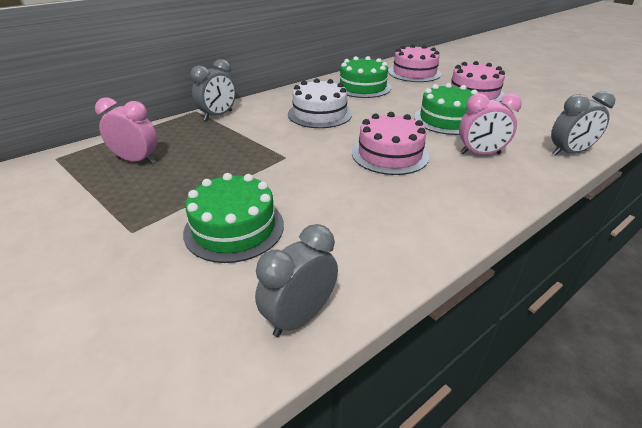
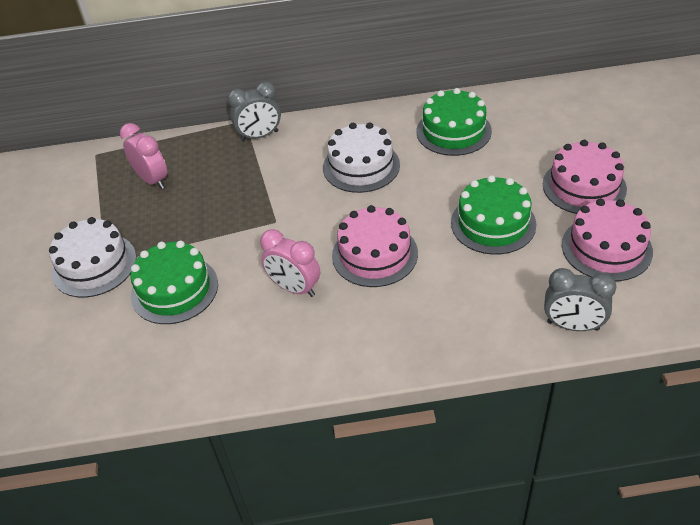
camera: 35 degrees right, 10 degrees up
(118, 237) = (94, 265): none -> white cake
(299, 317) = (160, 386): grey clock -> none
(414, 73) = (550, 120): pink cake -> pink cake (606, 248)
(480, 154) = (469, 288): pink clock -> pink clock (294, 288)

